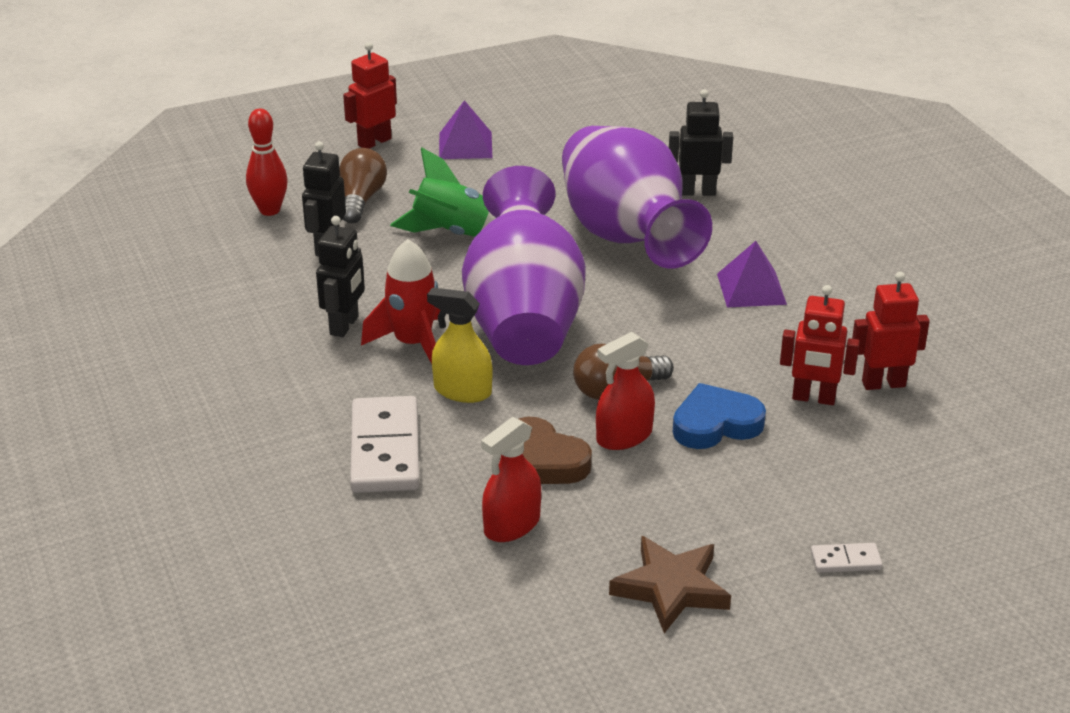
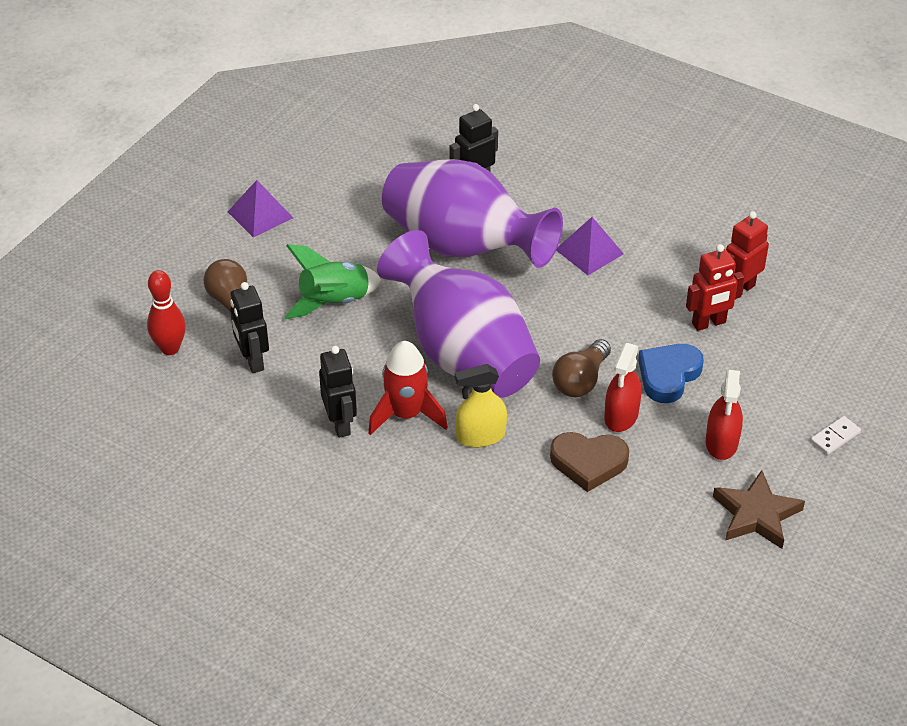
camera: 35 degrees left, 10 degrees up
(374, 142) = (184, 244): red robot -> none
(385, 449) = (477, 511): white domino -> none
(512, 525) = (618, 523): red spray bottle -> red spray bottle (721, 442)

